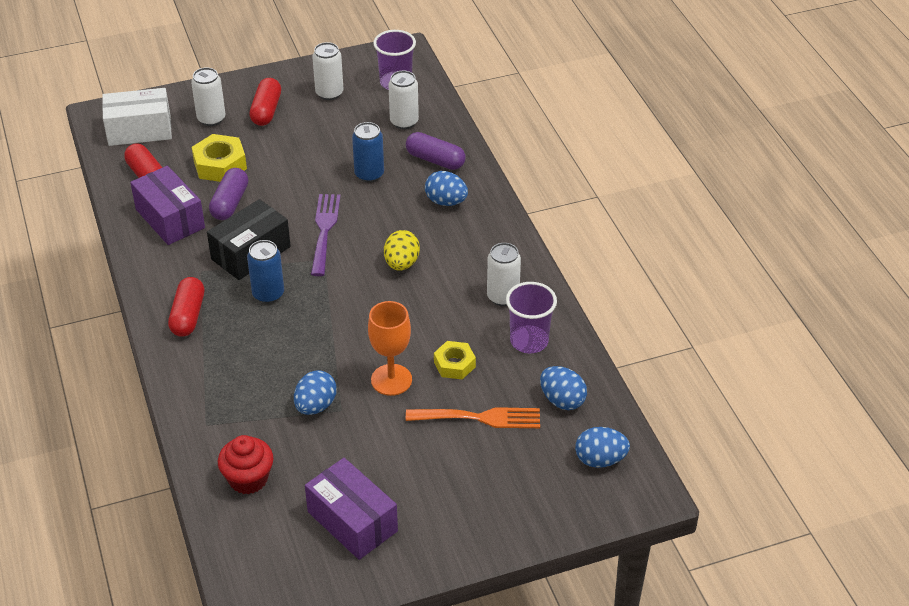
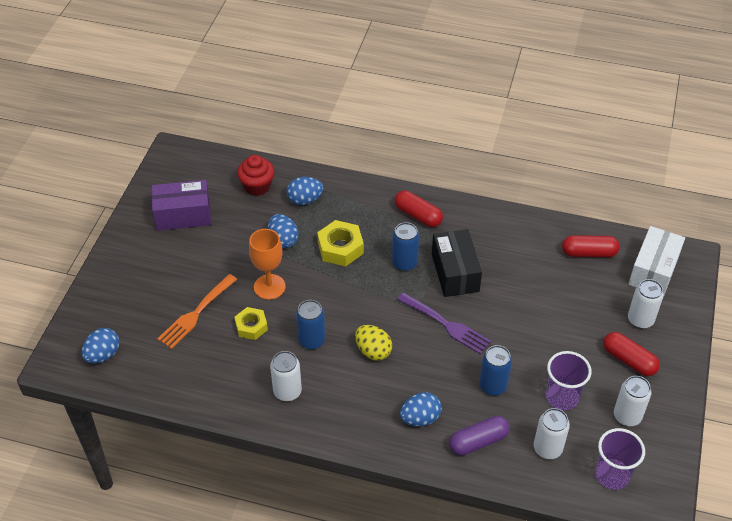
camera: 125 degrees right, 5 degrees up
(170, 219) = (528, 246): purple box -> none
(220, 165) = (573, 299): yellow nut -> yellow nut (340, 248)
(230, 203) = (521, 285): purple capsule -> none
(429, 311) = (311, 340): none -> blue can
(529, 341) = (232, 381): purple cup -> purple cup (562, 397)
(562, 400) = (166, 366): blue egg -> blue egg (305, 200)

